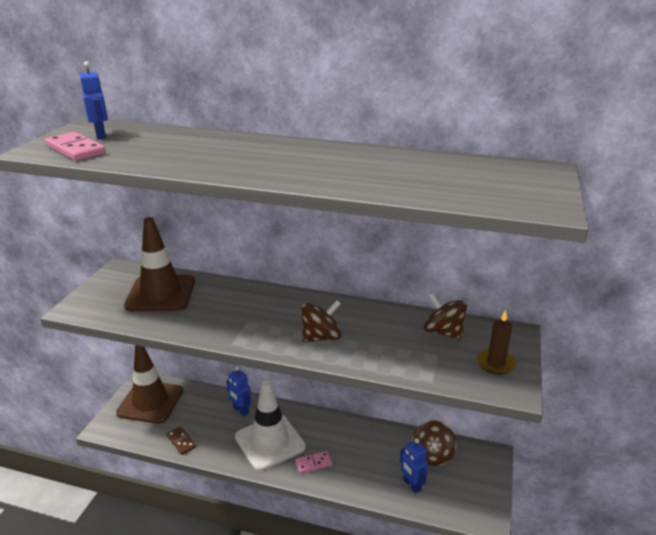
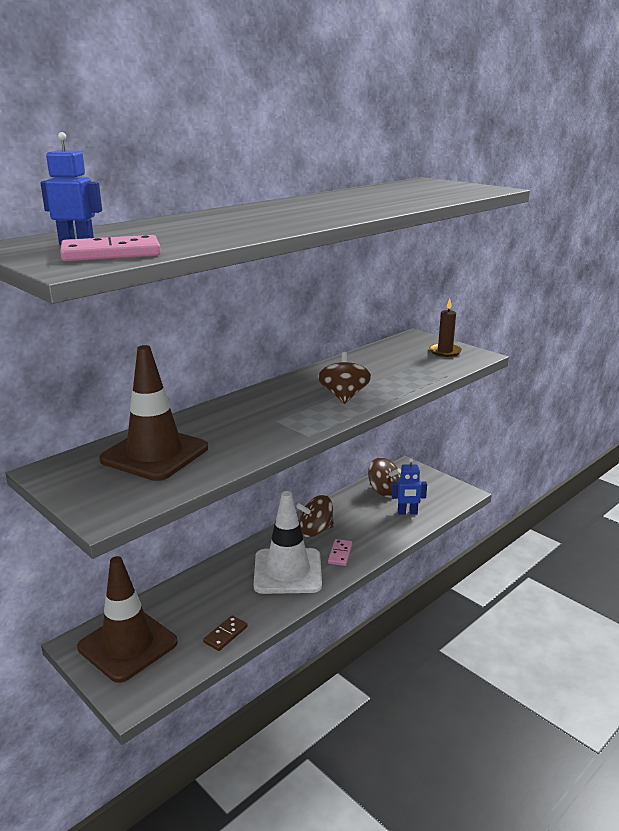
camera: 60 degrees left, 5 degrees down
(181, 441) = (225, 635): brown domino -> brown domino turned 45 degrees counterclockwise
(241, 410) = (221, 577): blue robot -> none
(443, 332) = (389, 355): brown spinning top -> brown spinning top (315, 531)

